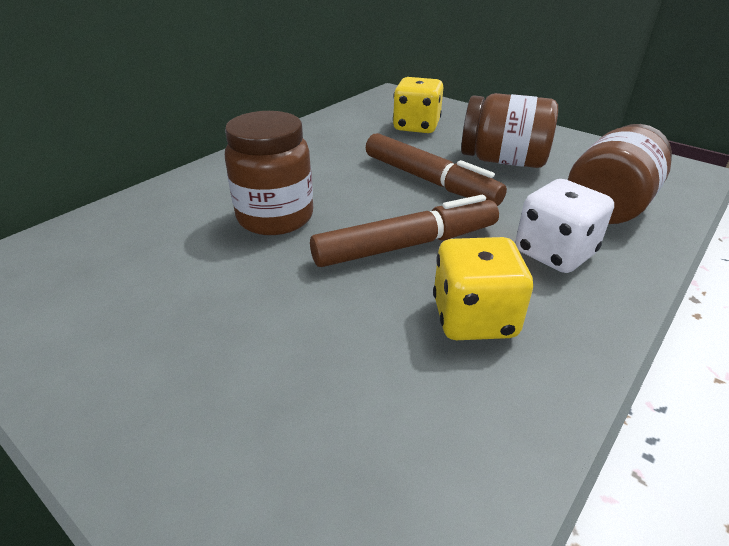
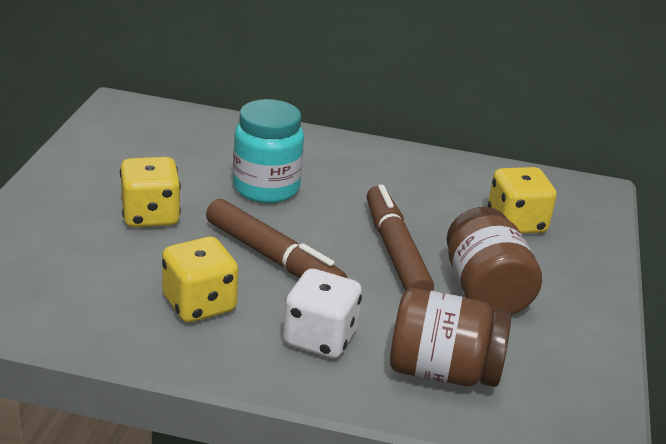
camera: 60 degrees right, 5 degrees down
(264, 313) = (150, 215): none -> yellow dice
(275, 217) = (266, 188): brown jar -> turquoise jar
(429, 181) = (395, 251): brown marker -> brown marker turned 150 degrees clockwise

